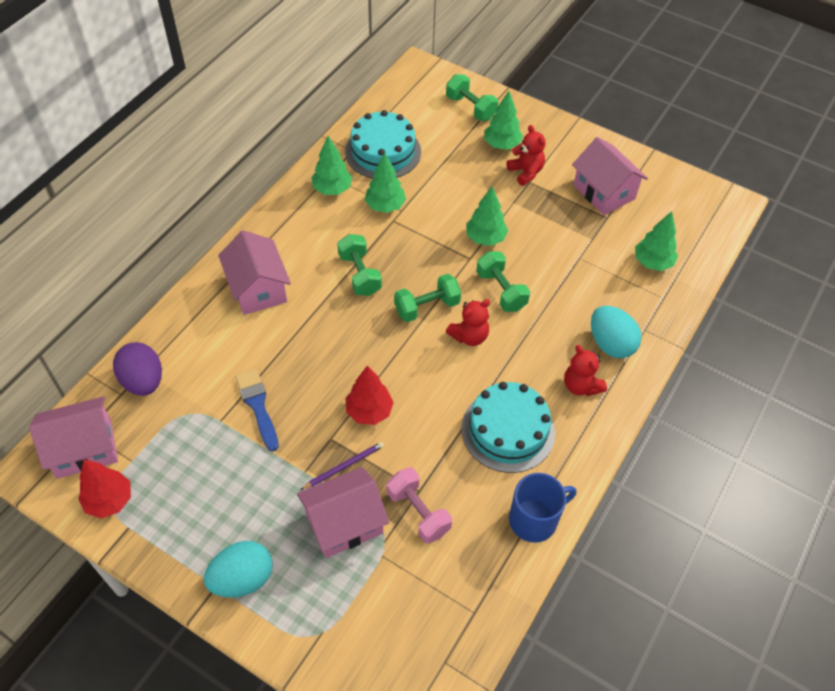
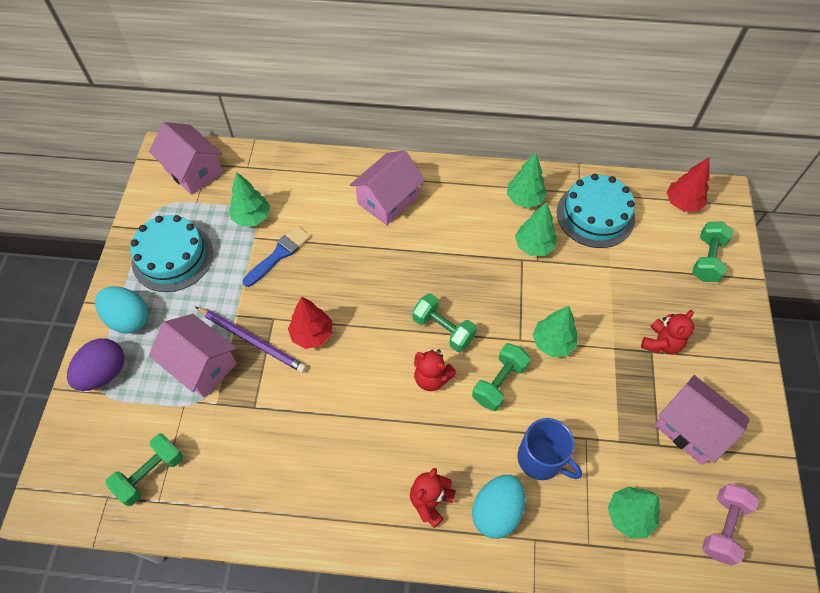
camera: 65 degrees right, 5 degrees up
(109, 500) = (159, 206): red tree -> red tree (682, 203)
(143, 381) = (264, 174): purple egg -> purple egg (104, 373)
(344, 466) = (252, 340): purple pencil -> purple pencil, size x1.60
(360, 274) = (446, 262): green dumbbell -> green dumbbell (151, 474)
(418, 512) = (233, 416): pink dumbbell -> pink dumbbell (722, 527)
(501, 145) = (680, 306): green tree -> green tree (252, 217)
(508, 430) = (348, 454): turquoise cake -> turquoise cake (172, 257)
(534, 520) = (265, 516): blue mug -> blue mug (541, 459)
(604, 192) = (691, 428): pink house -> pink house turned 75 degrees counterclockwise

